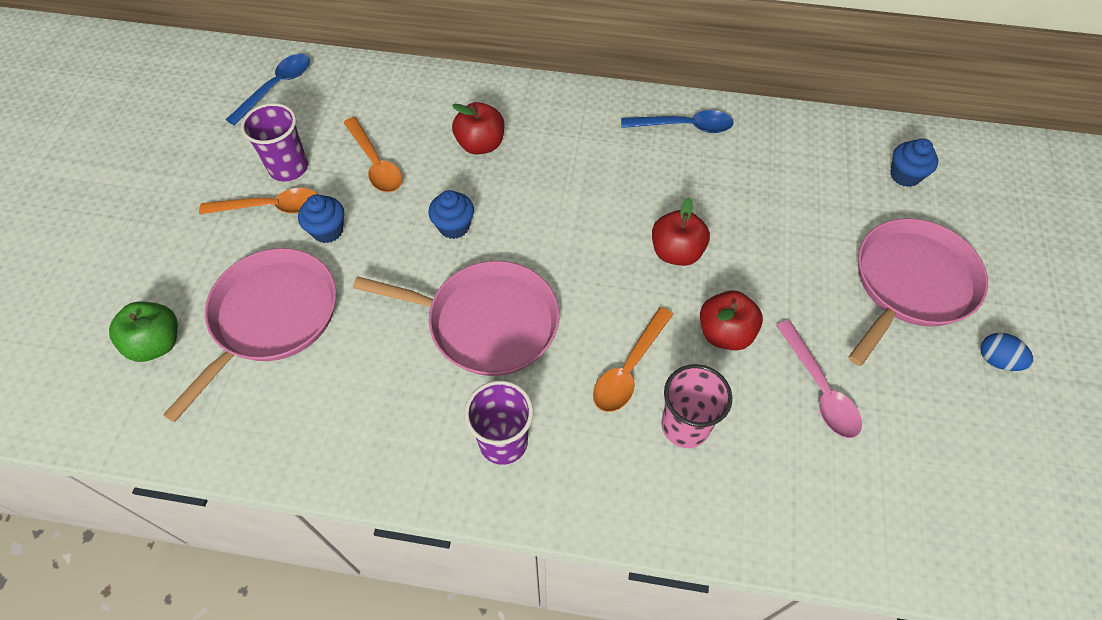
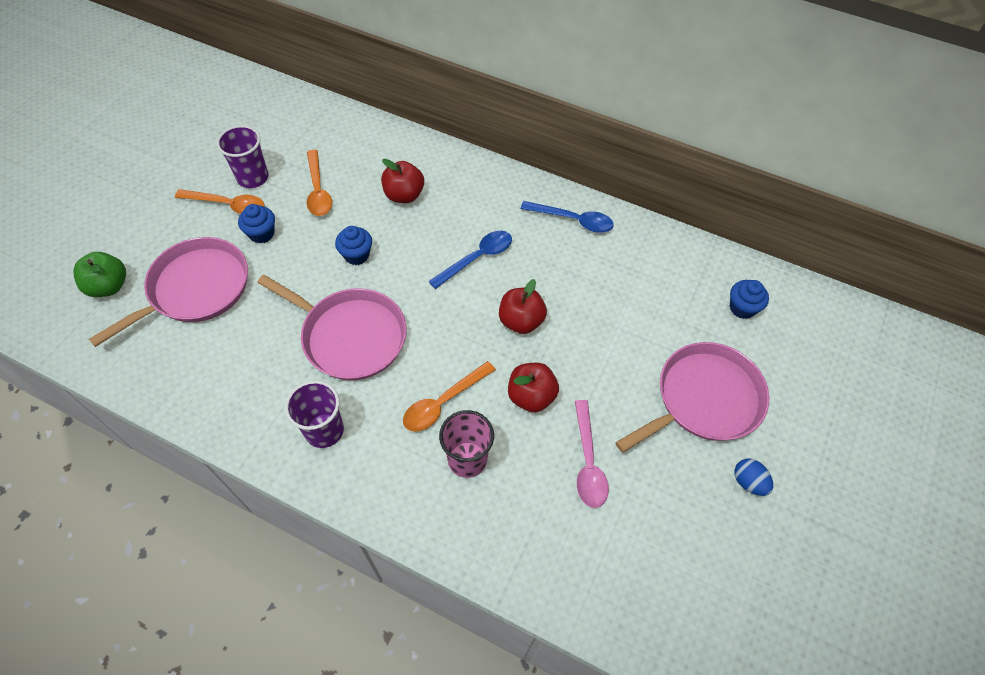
camera: 15 degrees right, 0 degrees up
(276, 87) = (269, 112): blue spoon -> blue spoon (477, 258)

